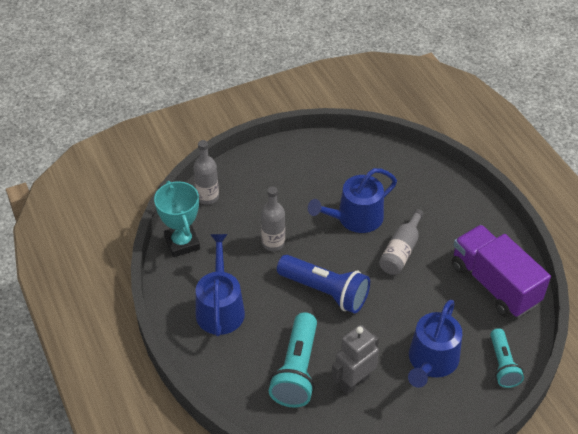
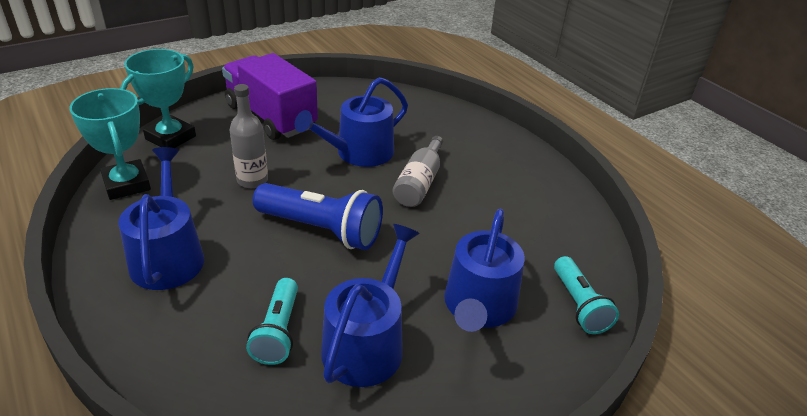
camera: 10 degrees left, 10 degrees down
(207, 197) = (171, 138): grey bottle -> turquoise trophy
(297, 370) = (278, 331): turquoise flashlight -> turquoise flashlight, size x0.62
(354, 382) = (367, 343): grey robot -> blue watering can
(494, 284) = (543, 212): purple truck -> purple truck (271, 117)

